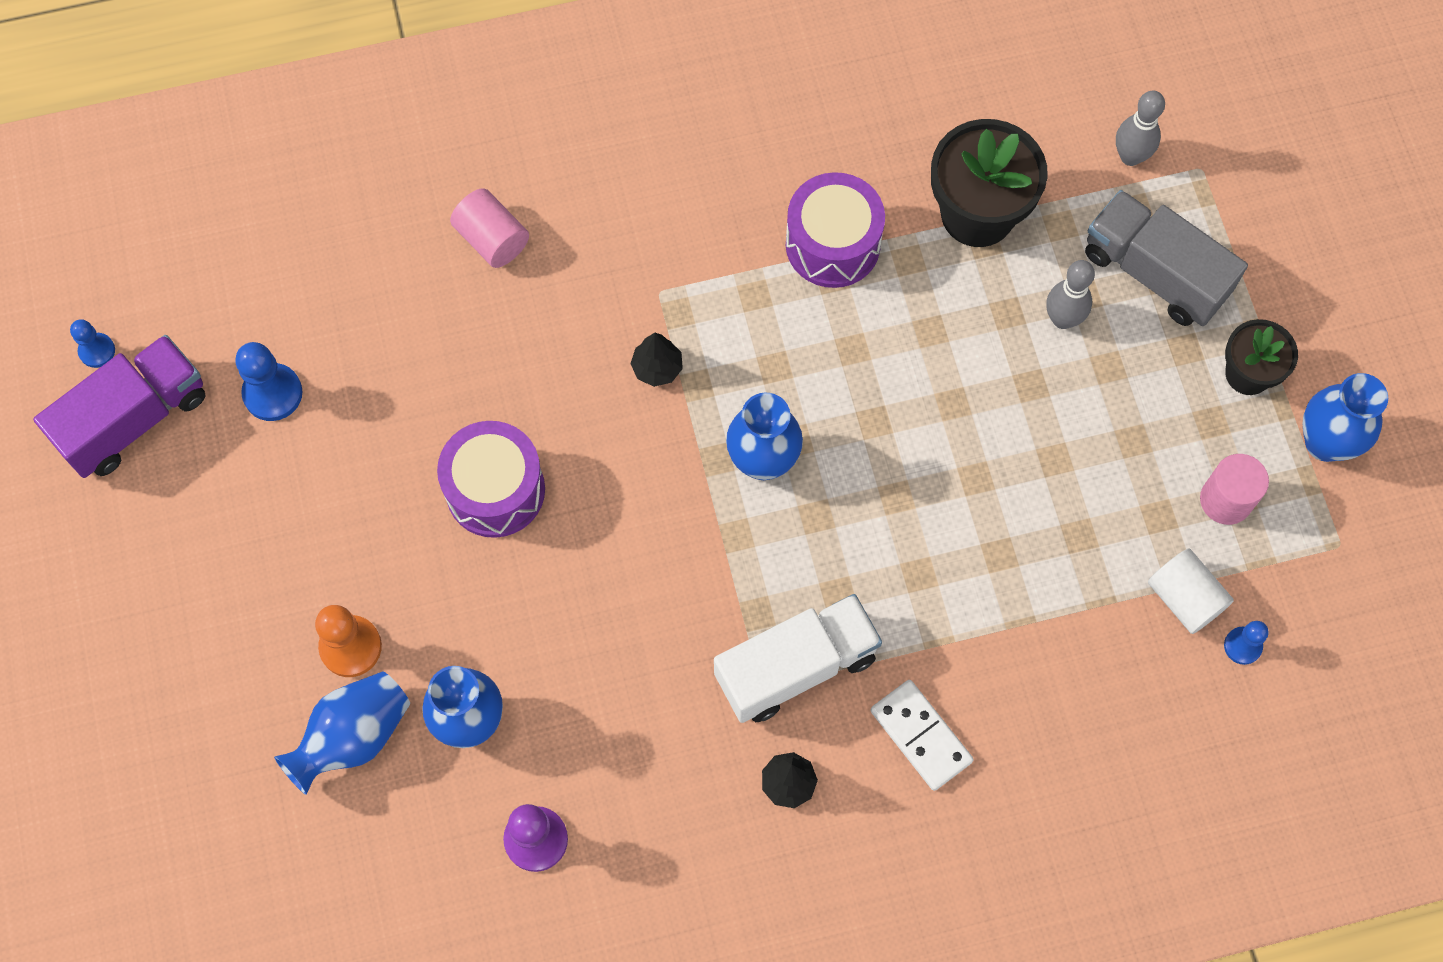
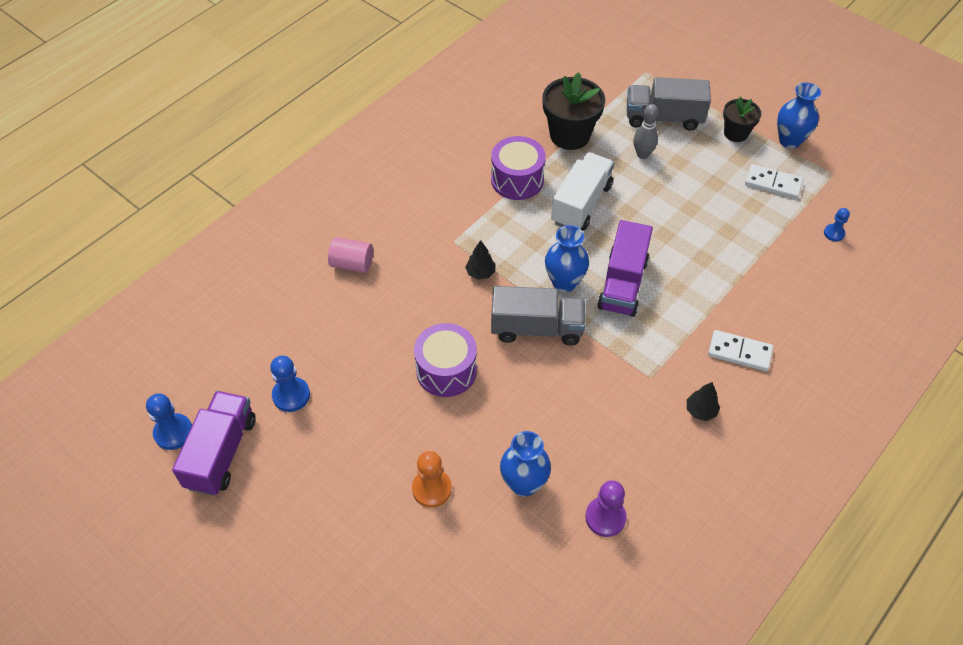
camera: 35 degrees left, 15 degrees down
(97, 351) = (173, 432): blue pawn -> blue pawn, size x1.63
(353, 737) = (469, 531): blue vase -> none
(666, 508) = (536, 328): none -> grey truck
(796, 667) = (658, 359): white truck -> white truck (581, 204)
(845, 518) = (622, 284): none -> purple truck
(1130, 156) = (613, 82): grey bowling pin -> none
(1184, 598) = (793, 229): white cylinder -> none
(1225, 500) = (773, 183): pink cylinder -> white domino

